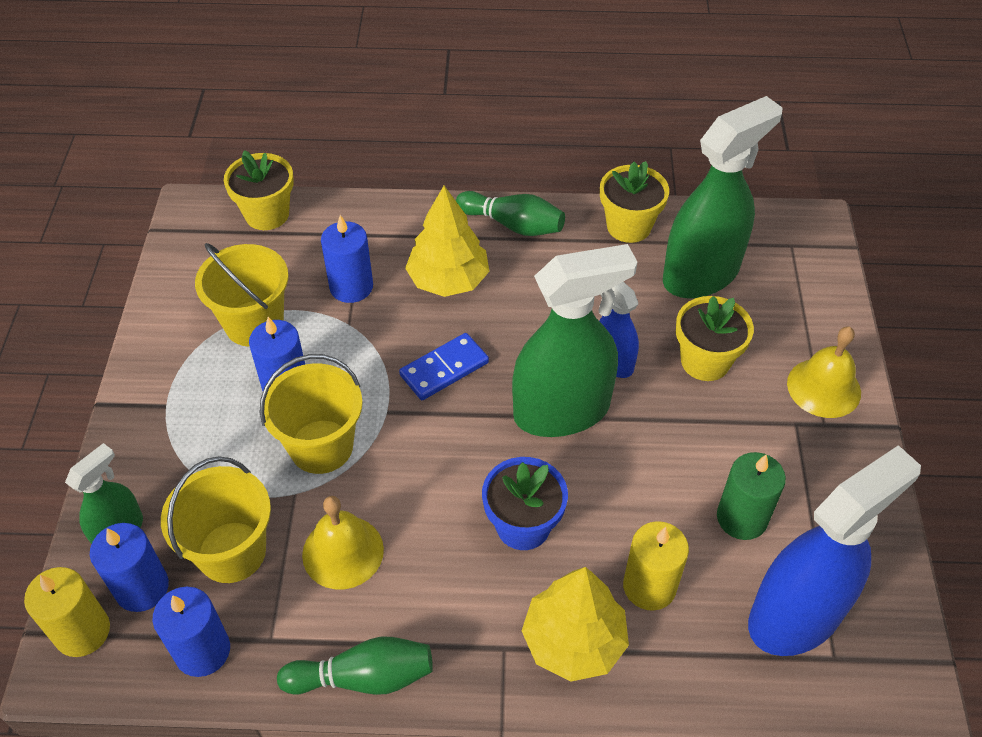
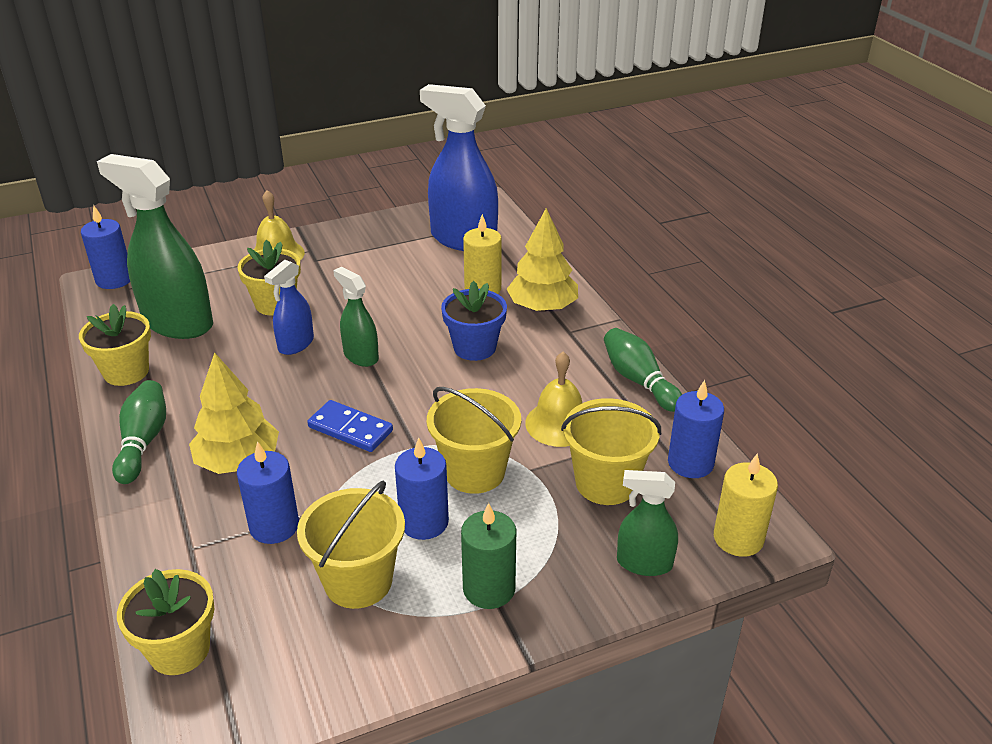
camera: 115 degrees left, 15 degrees down
(142, 588) = (676, 521): blue candle -> blue candle (114, 279)
(562, 411) = (361, 356): green spray bottle -> green spray bottle, size x0.52
(742, 518) = (407, 267): green candle -> green candle (489, 589)

